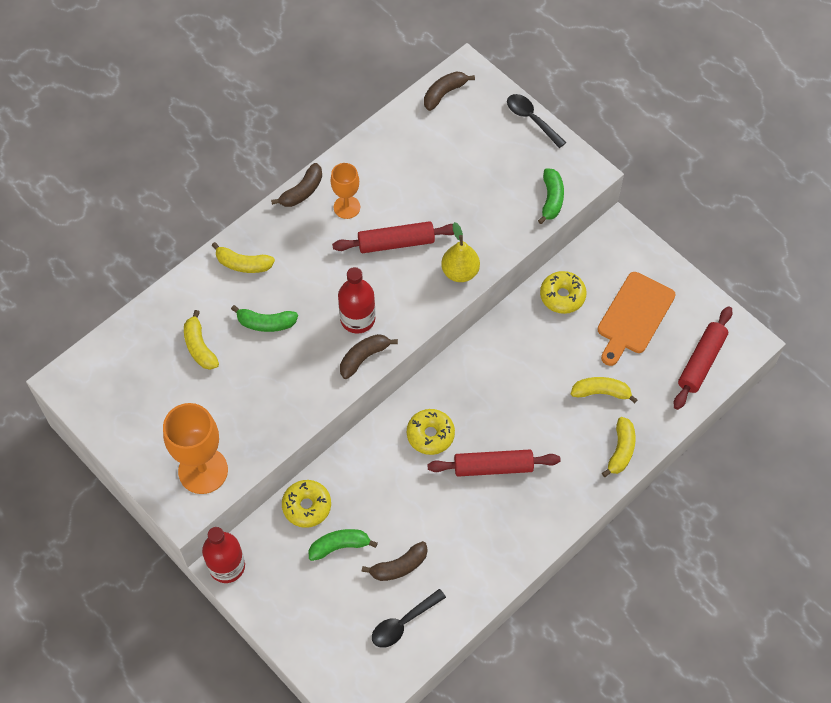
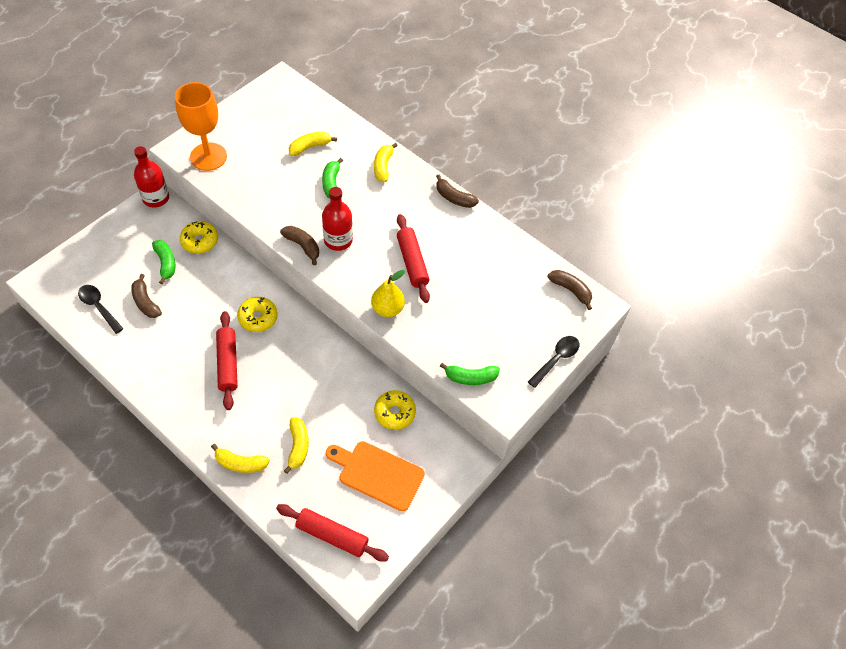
camera: 80 degrees right, 5 degrees down
(347, 207) = (443, 227): orange goblet -> none

